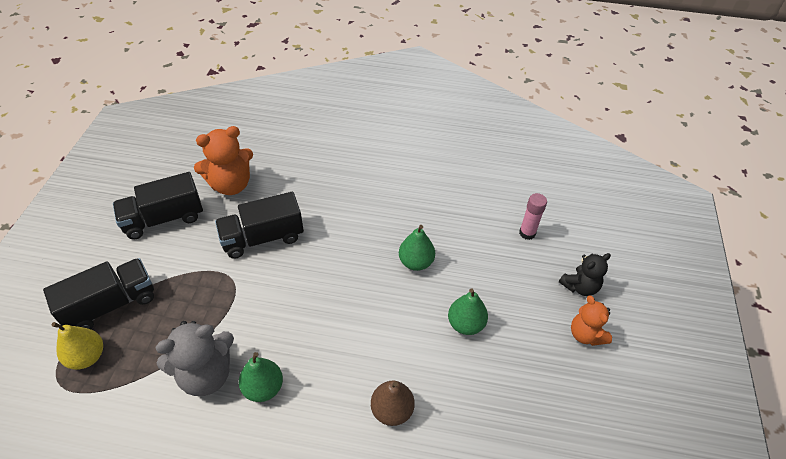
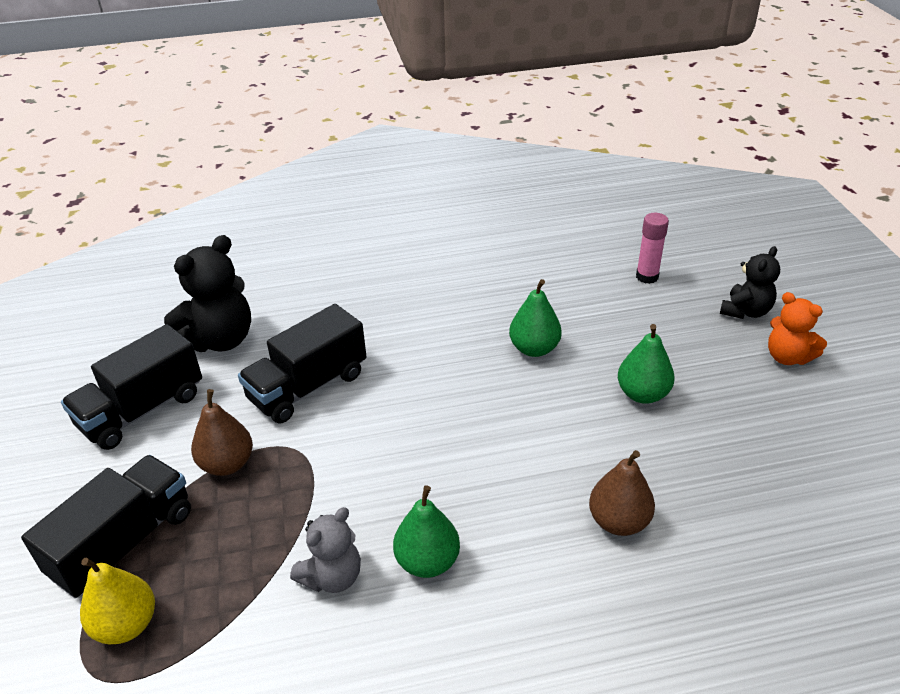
camera: 20 degrees left, 10 degrees down
(190, 274) = (227, 464): none -> brown pear
(206, 374) = (332, 576): grey teddy bear -> grey teddy bear, size x0.63
(231, 185) = (220, 340): orange teddy bear -> black teddy bear

